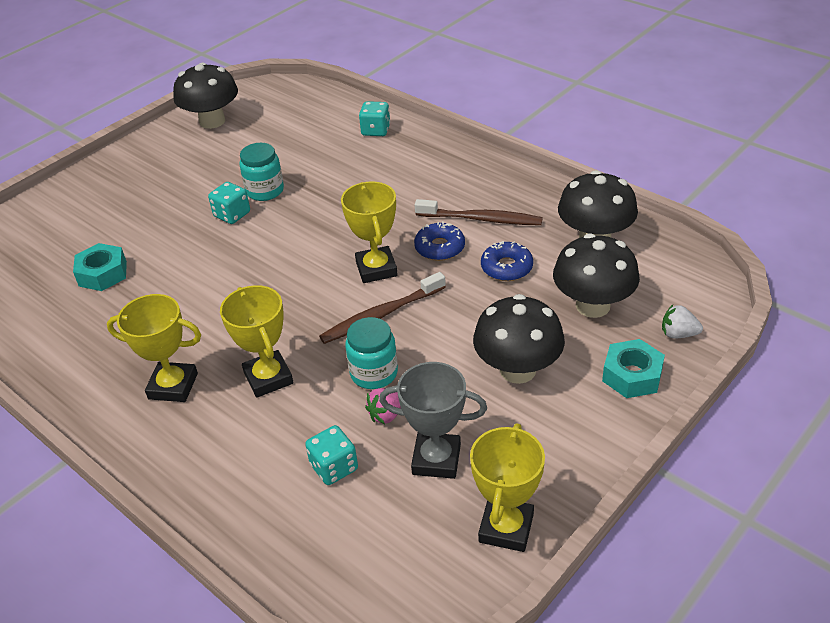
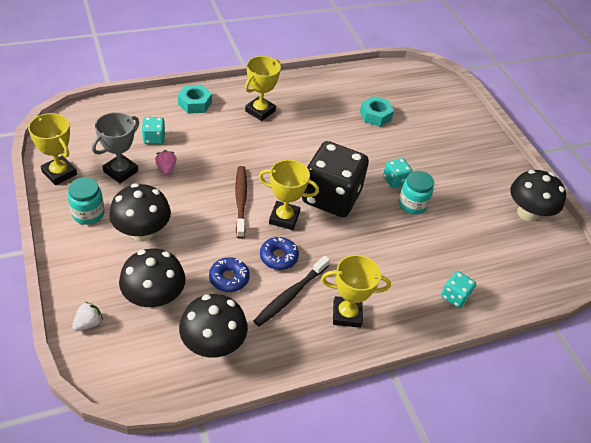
camera: 110 degrees right, 5 degrees up
(268, 378) = (234, 141): yellow trophy -> yellow trophy (347, 314)
(306, 249) = (331, 197): none -> black dice
(374, 373) = (199, 177): turquoise jar -> turquoise jar (88, 214)
(481, 219) = (290, 295): brown toothbrush -> black toothbrush
(632, 375) = (85, 277): turquoise nut -> turquoise nut (195, 103)

